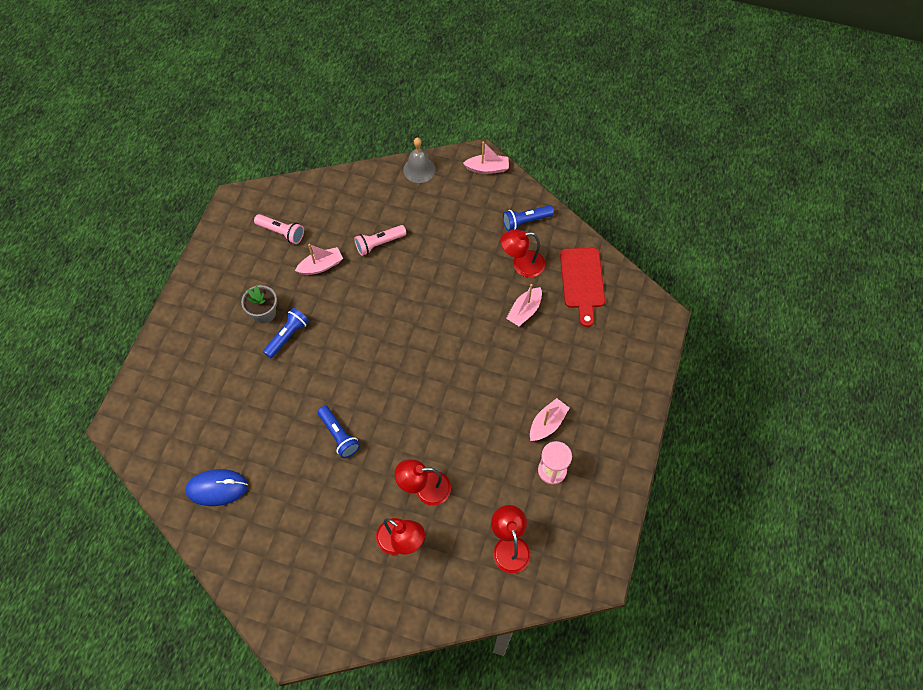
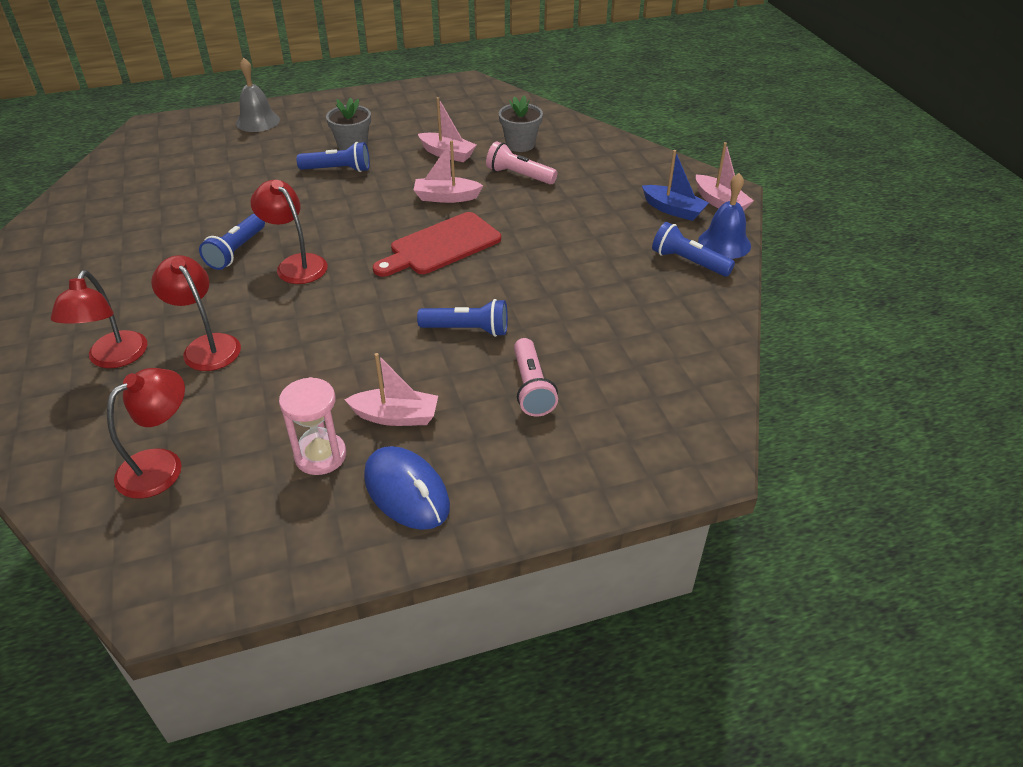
camera: 55 degrees right, 20 degrees down
(217, 488) = (112, 203): blue mouse -> blue mouse (406, 491)
(281, 232) = (460, 118): pink flashlight -> pink flashlight (531, 388)
(344, 221) = (520, 144): none -> grey flower pot
(419, 169) = (650, 160): grey bell -> grey bell (257, 121)
(476, 194) = (673, 210): none -> blue boat
(505, 356) = (467, 330): none -> blue flashlight
(522, 264) = (620, 286): red lamp -> red lamp (296, 264)
(523, 194) = (724, 243): none -> blue bell
(524, 311) = (554, 318): pink boat -> pink boat (446, 197)
(582, 281) = (662, 350): red cutting board -> red cutting board (441, 246)

